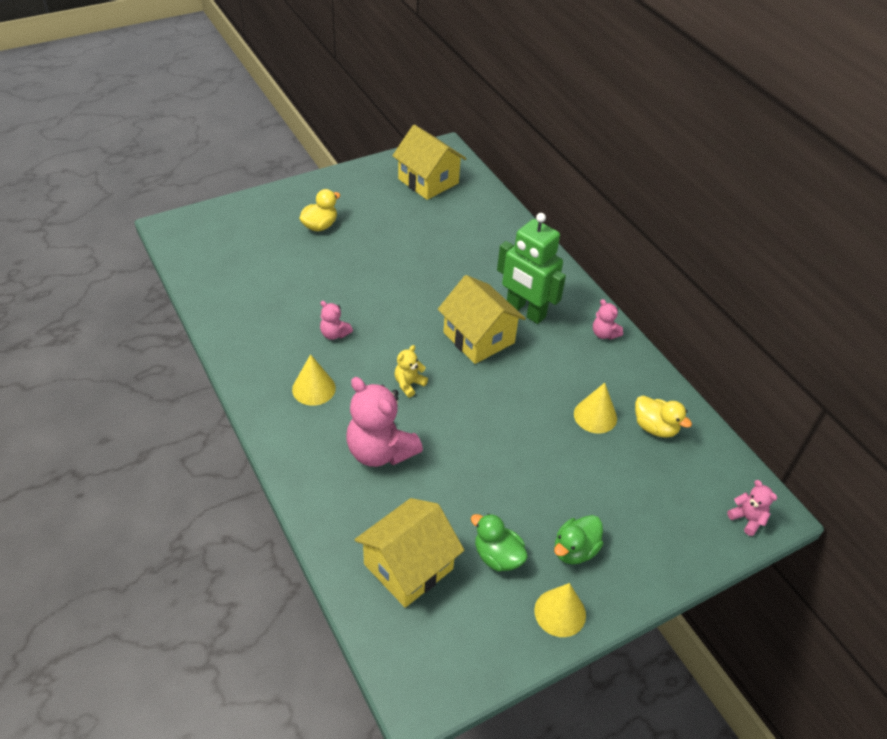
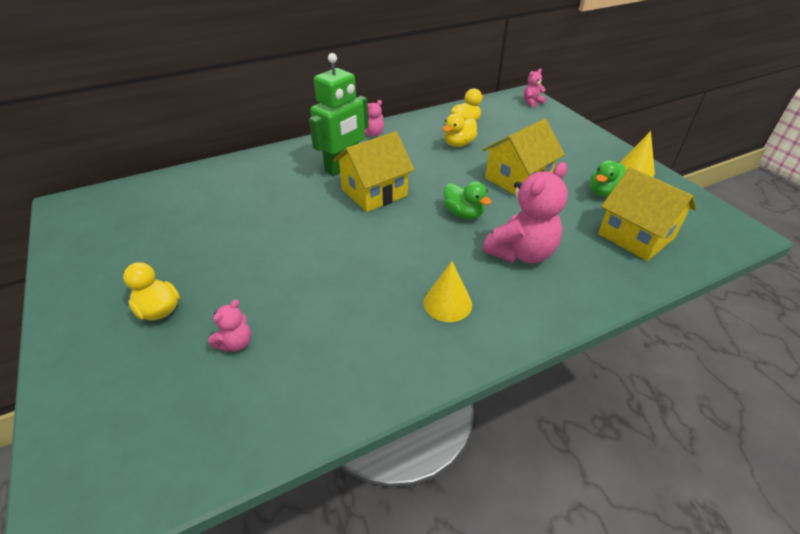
camera: 85 degrees left, 5 degrees down
(334, 334) = (363, 289): pink teddy bear -> pink teddy bear (235, 343)
(409, 384) = (435, 234): yellow teddy bear -> none
(428, 181) = (118, 218): yellow house -> yellow house (517, 179)
(574, 550) = (582, 160): green duck -> green duck (463, 214)
(595, 416) = (458, 144): yellow cone -> yellow duck

